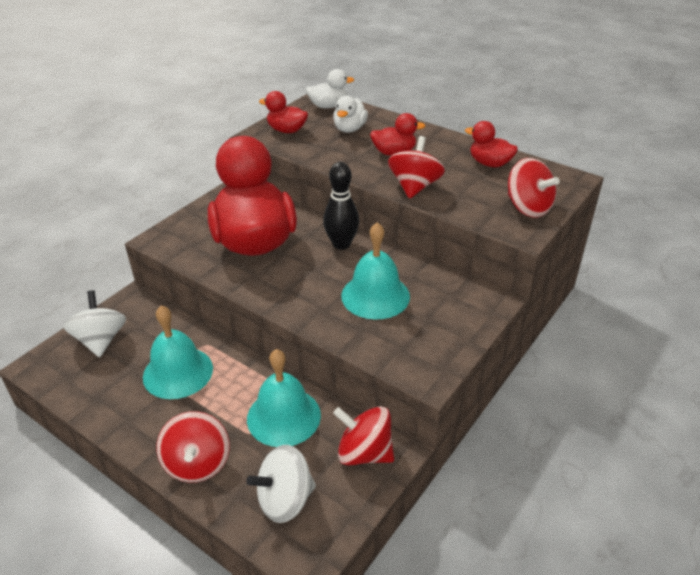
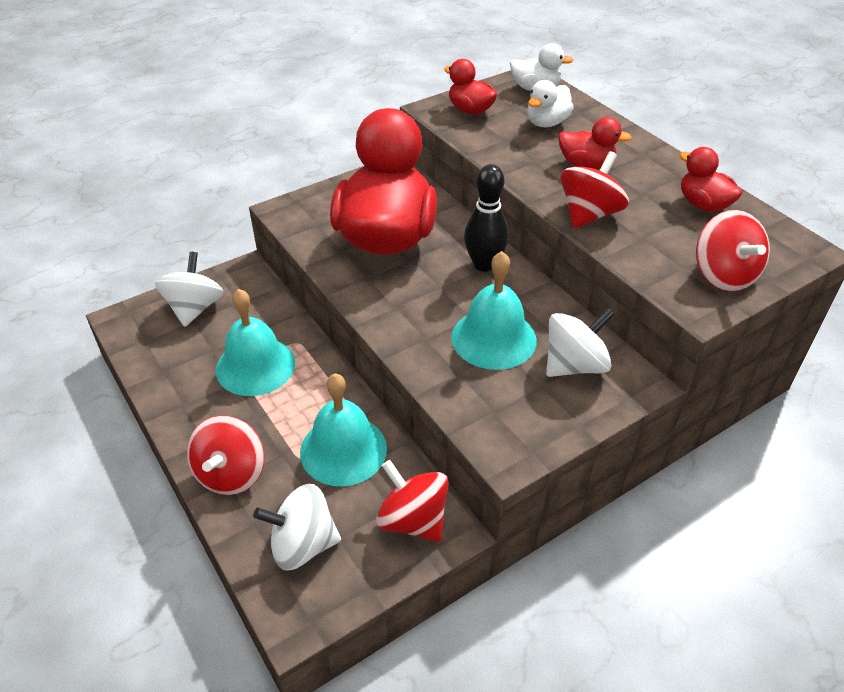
camera: 20 degrees right, 5 degrees up
(444, 299) = (575, 365): none -> white spinning top

